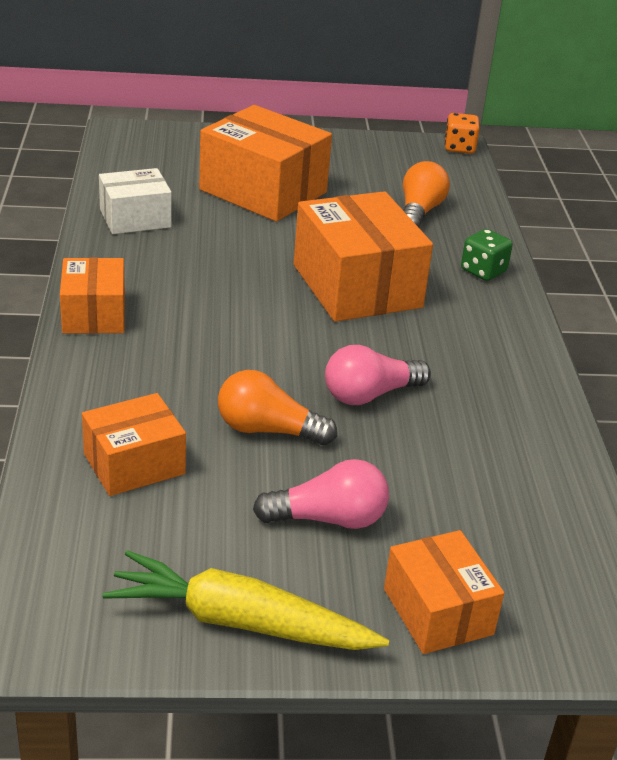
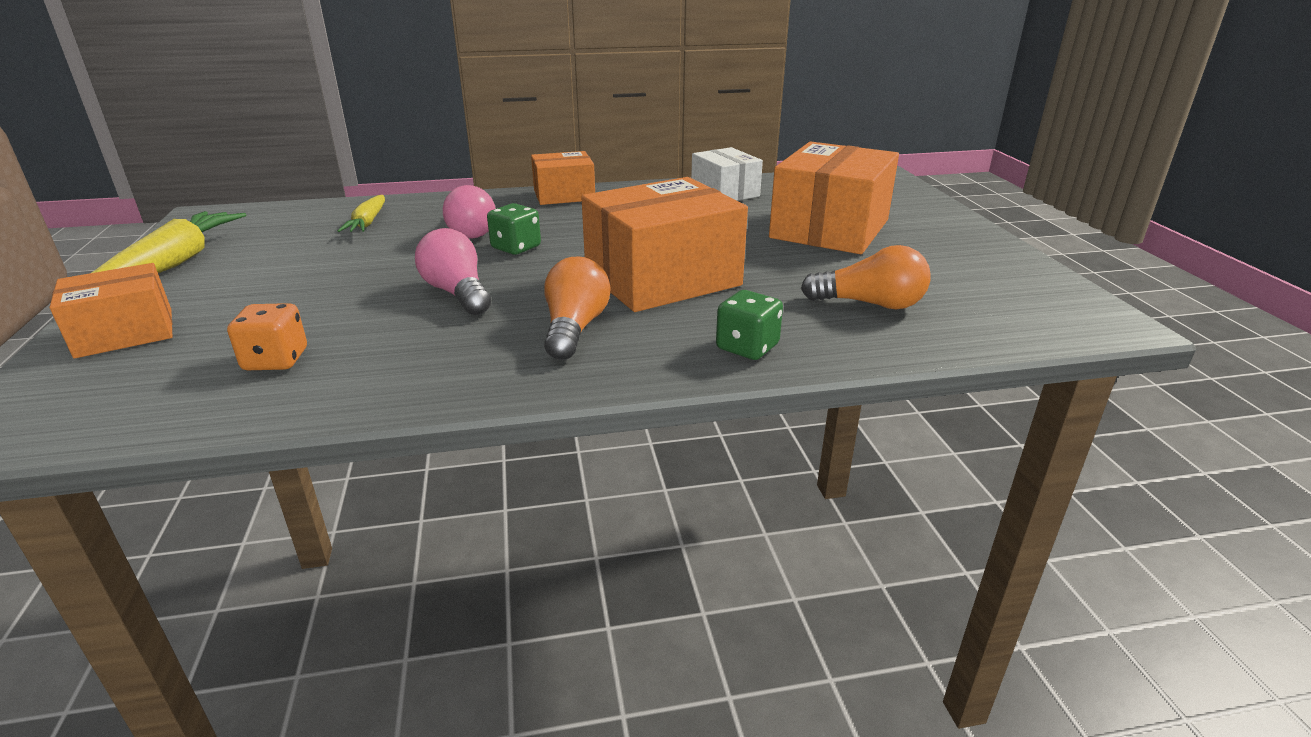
camera: 85 degrees right, 5 degrees down
(134, 464) = (368, 222): orange box -> yellow carrot
(259, 356) = (516, 247): none -> green dice
(268, 430) = (404, 257): orange light bulb -> orange light bulb (574, 328)
(328, 519) = (274, 285): pink light bulb -> pink light bulb (472, 230)
(459, 148) = (1111, 325): orange dice -> orange dice (276, 360)

